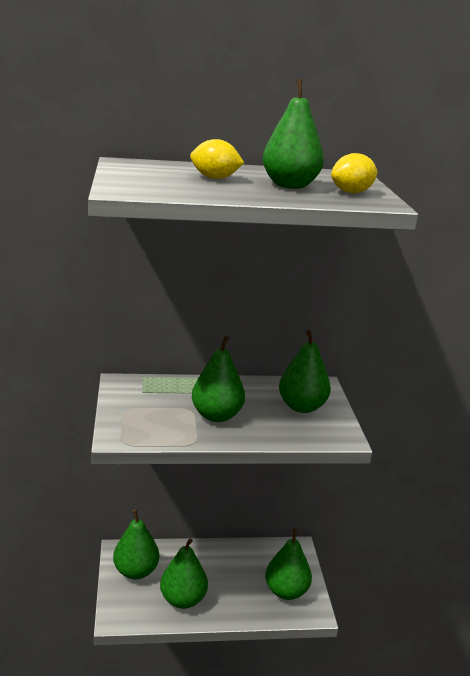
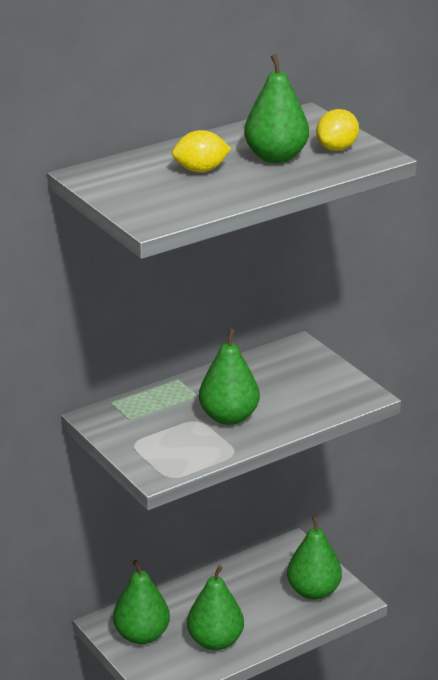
camera: 25 degrees left, 5 degrees up
(302, 407) = (301, 377): green pear -> none

